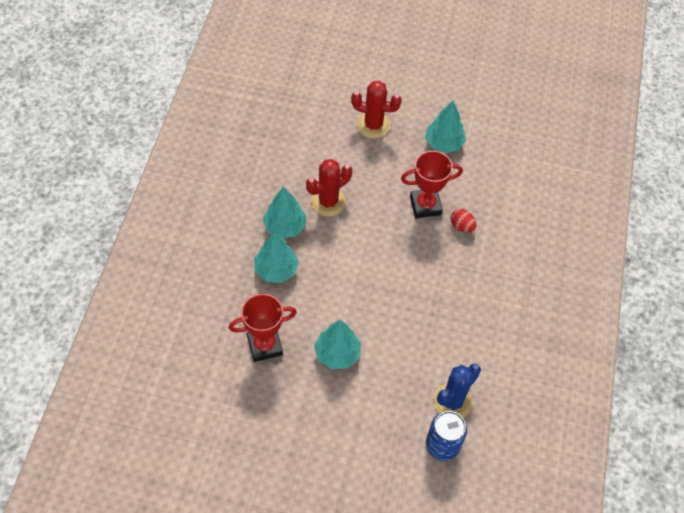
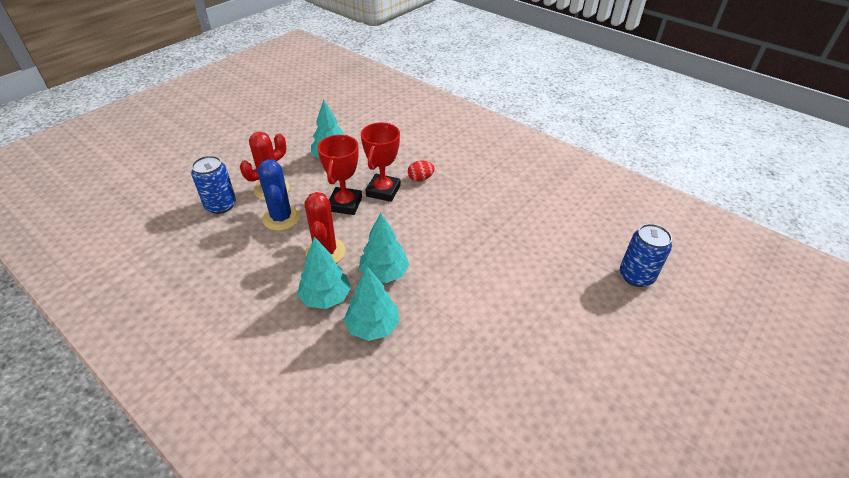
camera: 60 degrees left, 15 degrees down
(265, 345) = (462, 377): red trophy -> red trophy (345, 204)
(333, 104) = (221, 205): none -> blue can
(337, 353) = (504, 315): turquoise tree -> turquoise tree (384, 273)
(452, 401) = (592, 252): blue cactus -> blue cactus (281, 218)

